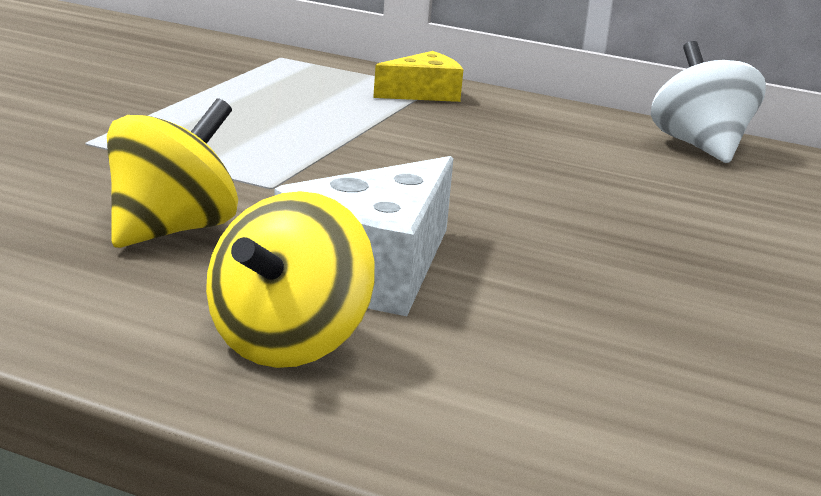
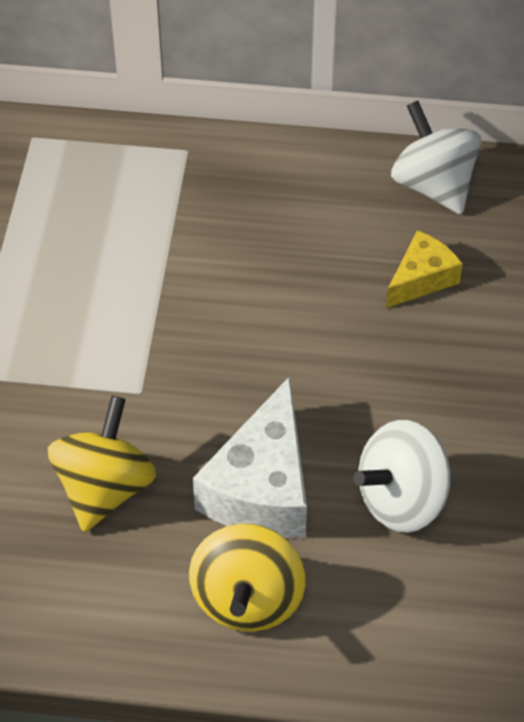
camera: 15 degrees left, 30 degrees up
(423, 93) = (184, 169): yellow cheese -> yellow cheese (421, 279)
(562, 318) = (401, 500): none -> white spinning top

